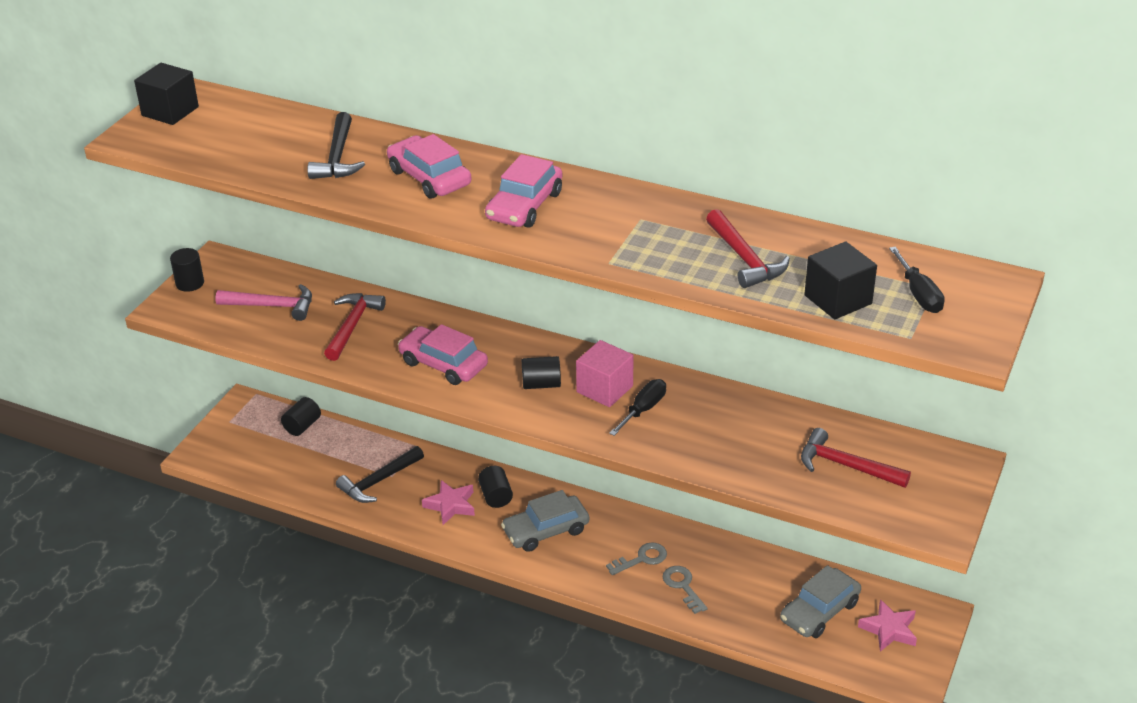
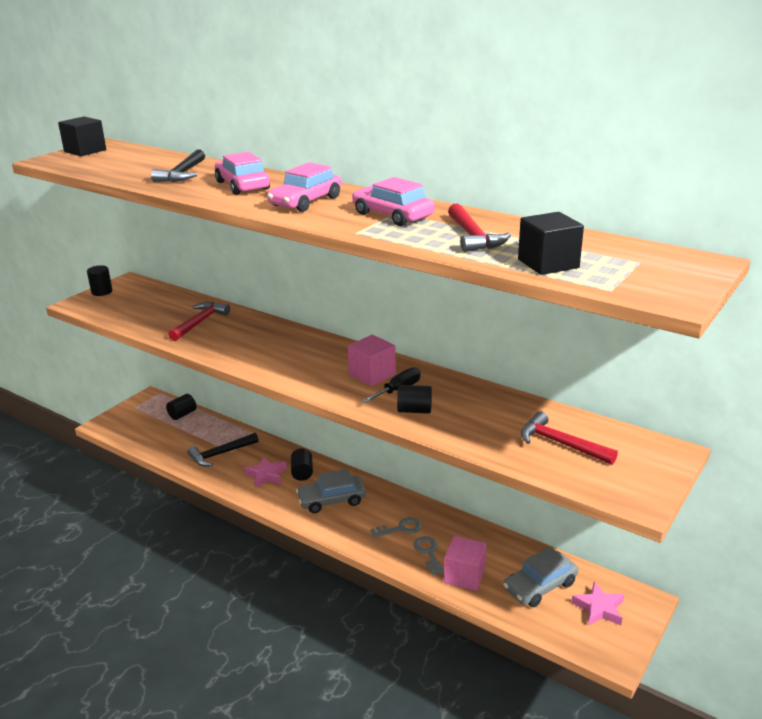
camera: 10 degrees right, 10 degrees down
(272, 306) = (150, 308): pink hammer -> none
(443, 364) = (254, 349): pink car -> pink car (392, 215)
(541, 384) = (323, 367): black cylinder -> black cylinder (414, 410)
(731, 610) = (464, 575): none -> pink cube
(918, 294) = (625, 265): black screwdriver -> none

